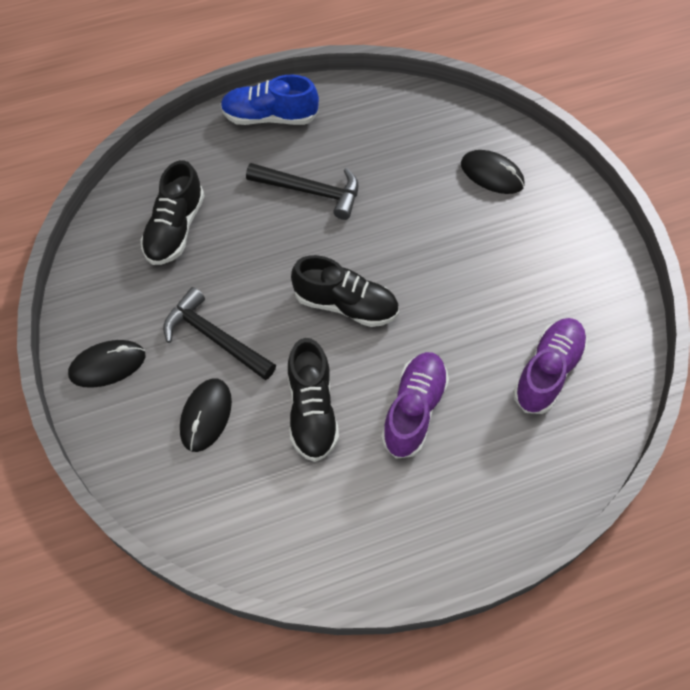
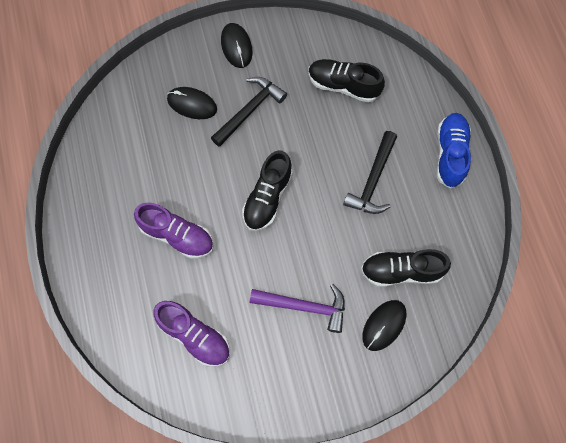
camera: 95 degrees right, 10 degrees up
(312, 411) = (186, 169): black shoe -> black shoe (401, 271)
(485, 254) = (304, 306): none -> purple hammer

